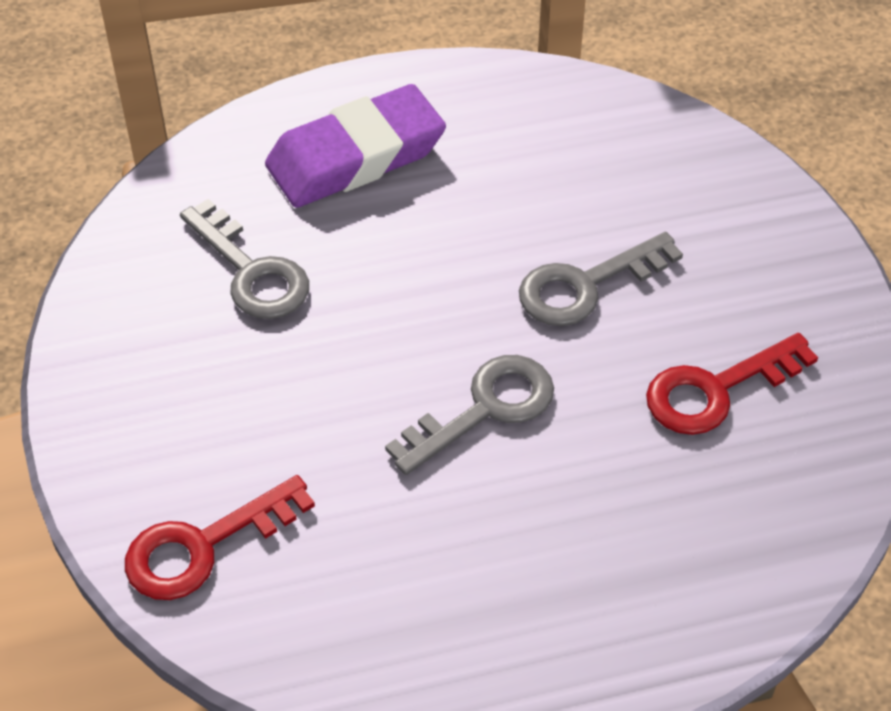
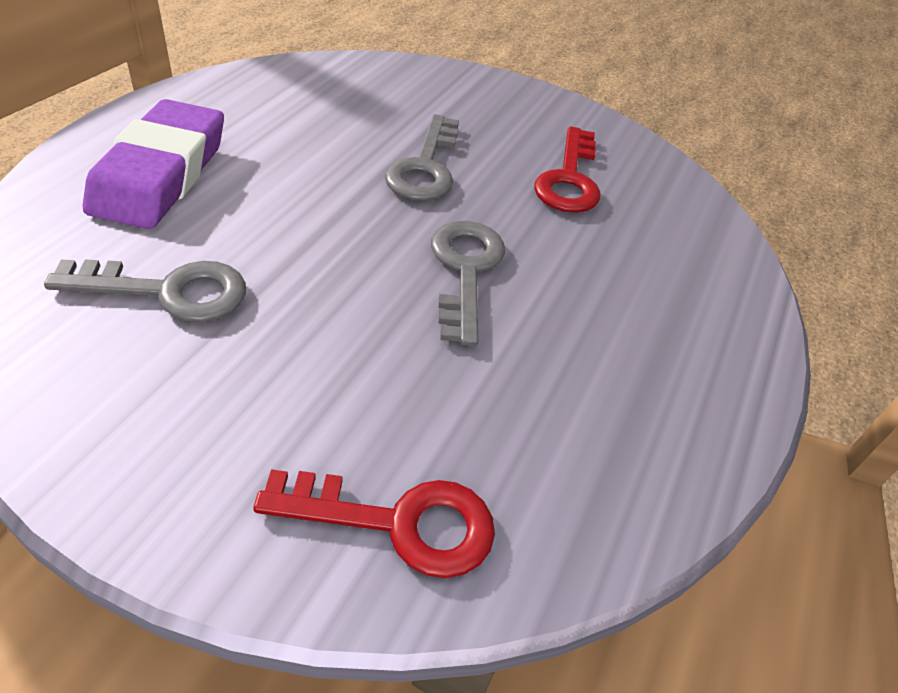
camera: 55 degrees left, 5 degrees down
(203, 546) = (398, 522): red key -> red key turned 90 degrees counterclockwise

